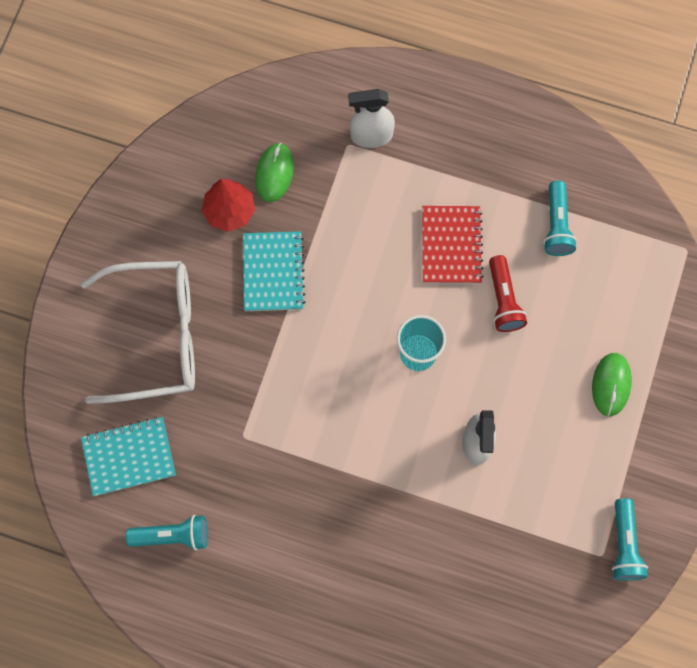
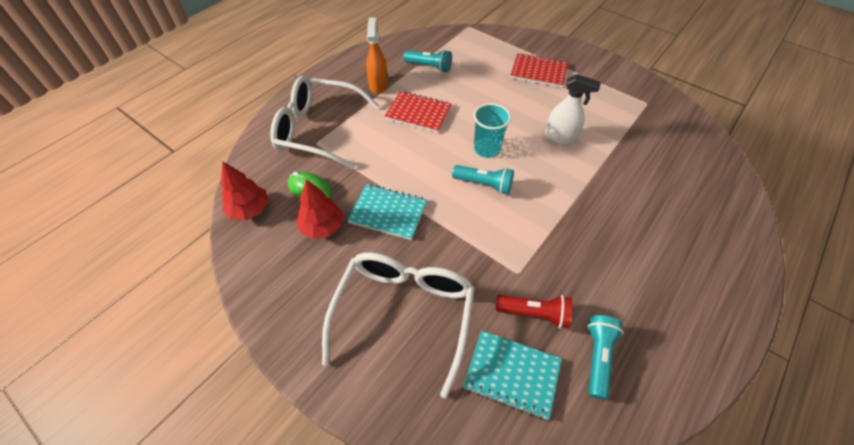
camera: 70 degrees left, 20 degrees down
(129, 457) = (512, 374): turquoise notebook -> turquoise notebook turned 75 degrees counterclockwise
(224, 125) = (249, 210): none -> red tree
(371, 136) = (318, 130): white spray bottle -> white glasses
(486, 172) = (378, 85): none -> orange spray bottle
(503, 300) = (466, 100): red flashlight -> red flashlight (534, 314)
(611, 385) = (538, 72): green mouse -> red notebook
(624, 544) = (641, 92): turquoise flashlight -> turquoise flashlight (484, 184)

